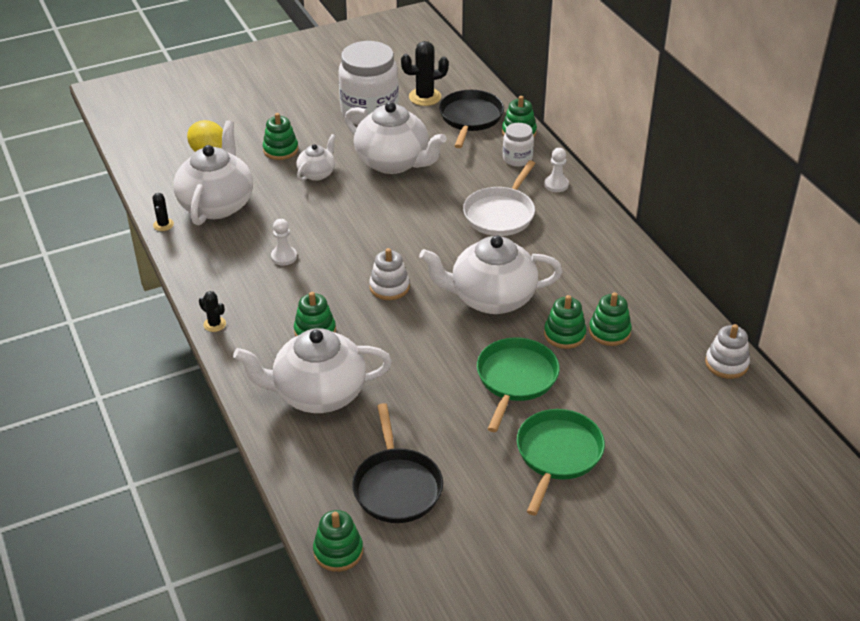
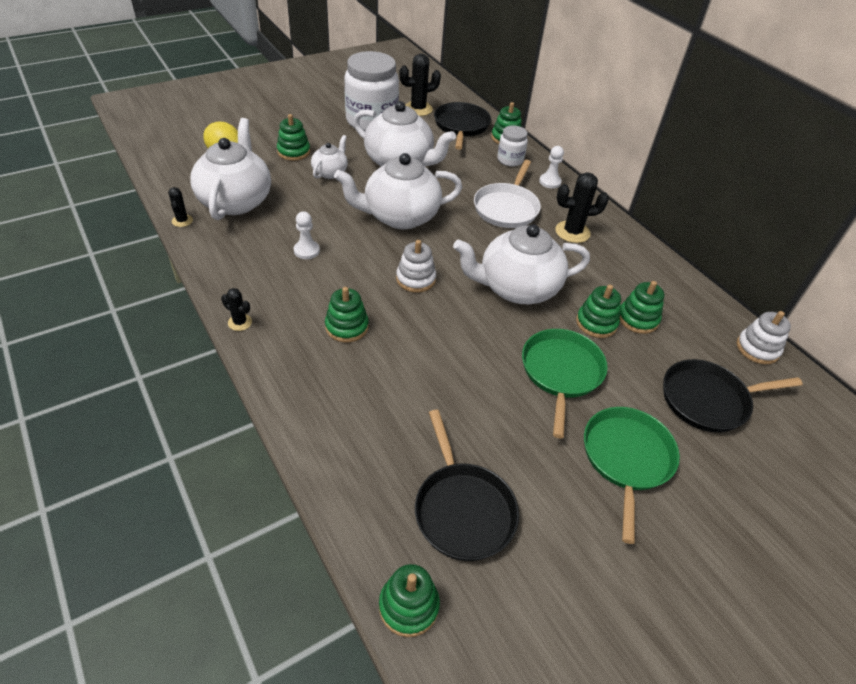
camera: 10 degrees left, 5 degrees up
(318, 394) = (358, 398): white teapot -> white teapot (400, 216)
(566, 241) = (572, 232): none -> black cactus
(655, 409) = (708, 400): none -> black pan

